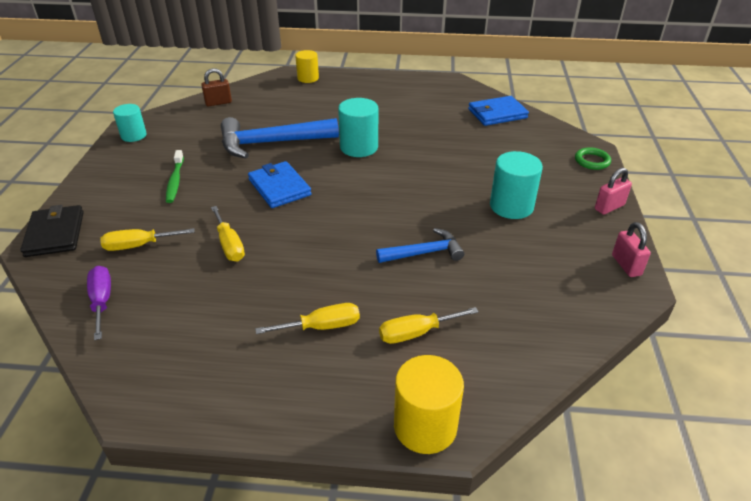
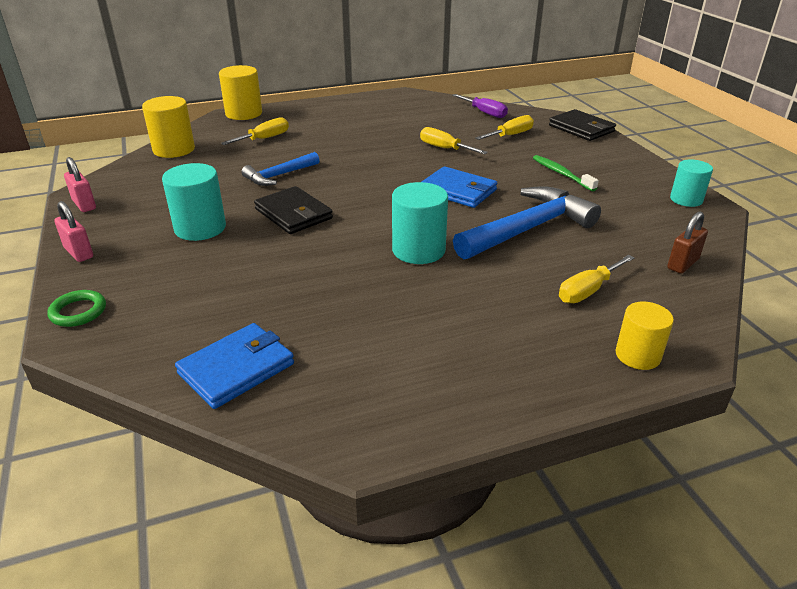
camera: 155 degrees right, 5 degrees down
(322, 327) = (331, 130): yellow screwdriver -> yellow screwdriver (588, 291)
(430, 200) = (293, 214): none -> black wallet
(540, 344) = (174, 149): none -> yellow cylinder
(609, 207) = (79, 253): pink padlock -> pink padlock turned 75 degrees counterclockwise

